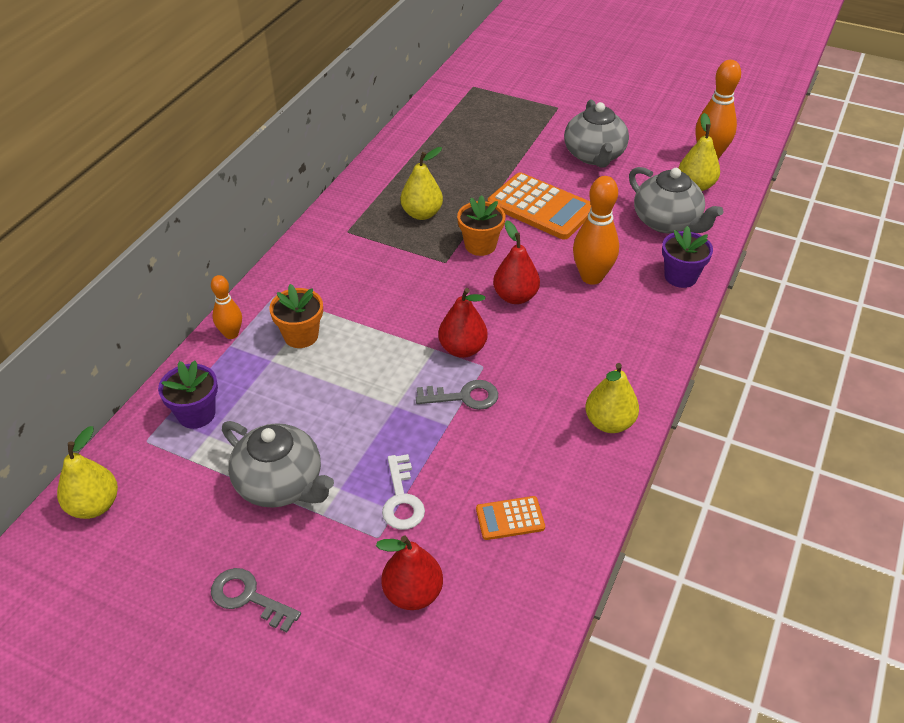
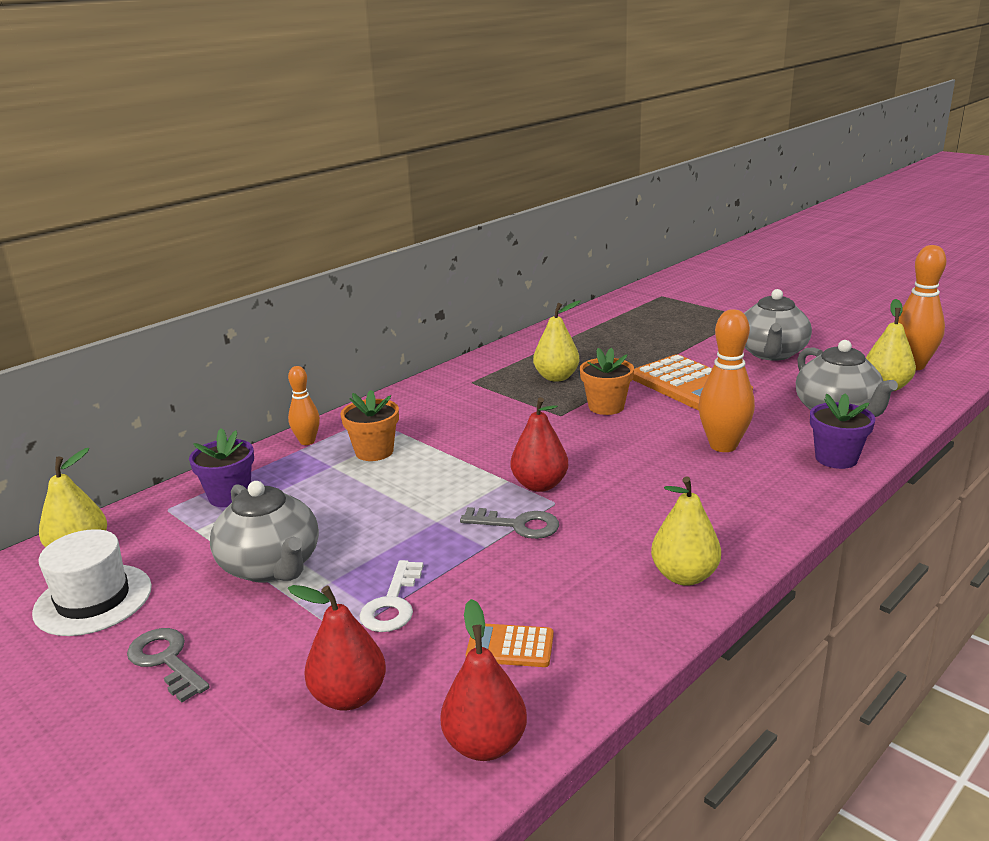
camera: 20 degrees right, 20 degrees down
(144, 554) = (93, 599): none -> white hat
(515, 296) = (624, 451): red pear -> red pear (485, 744)

